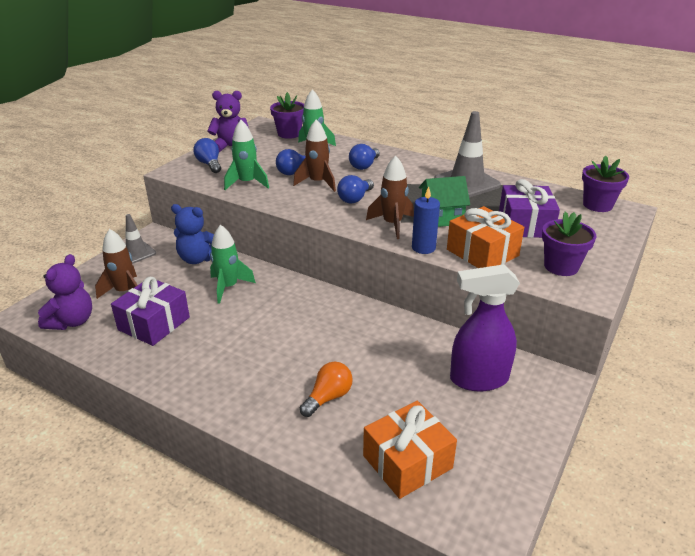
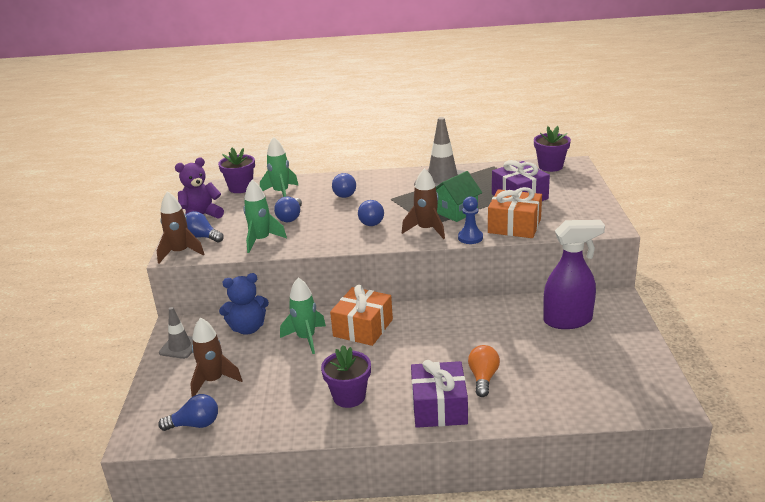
camera: 30 degrees left, 5 degrees down
(72, 321) = (195, 424): purple teddy bear -> blue light bulb
(154, 323) = (276, 392): purple gift -> purple gift (439, 407)
(318, 183) = (324, 219): brown rocket -> brown rocket (180, 253)
(407, 462) = (581, 390): orange gift -> orange gift (363, 328)
(423, 248) = (470, 238): blue candle -> blue pawn
(478, 379) = (568, 320): purple spray bottle -> purple spray bottle turned 150 degrees counterclockwise
(561, 266) = (575, 216): purple flower pot -> purple flower pot (349, 396)

